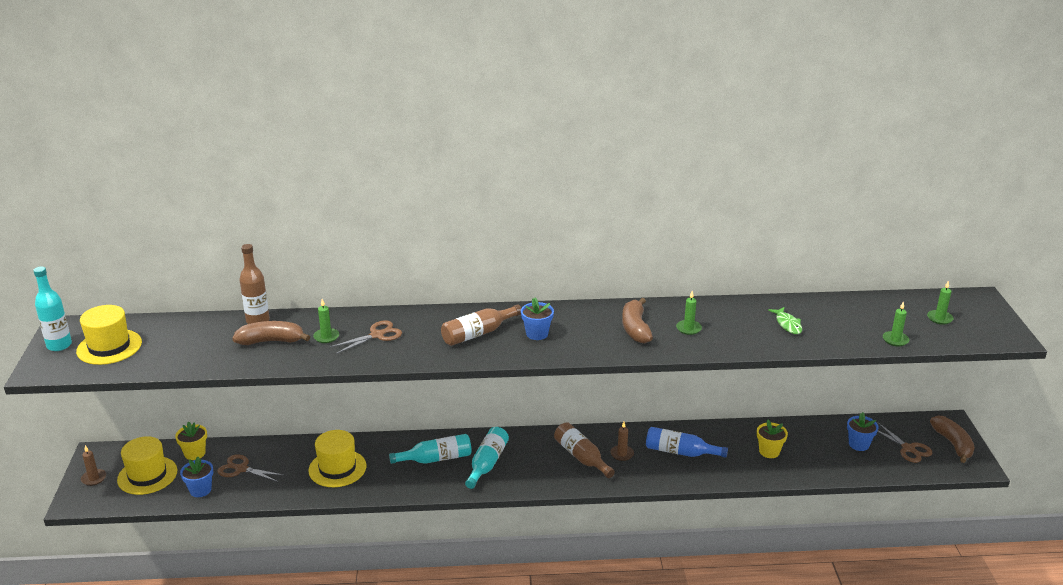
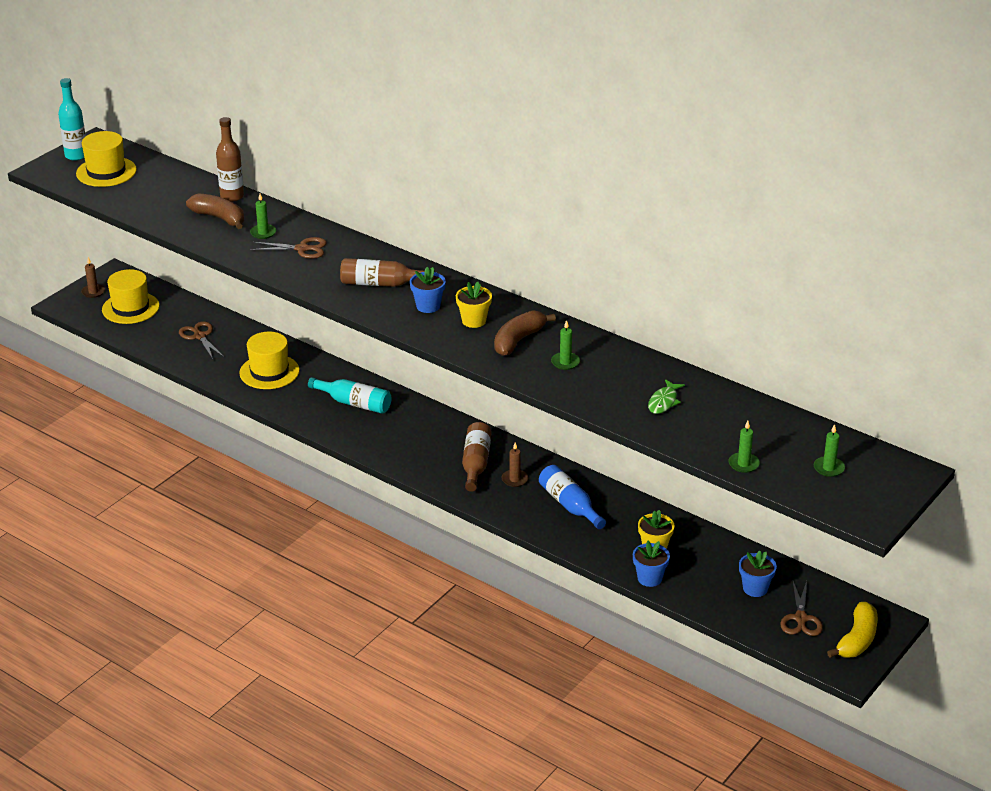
camera: 40 degrees right, 5 degrees up
(195, 453) = (181, 307): yellow flower pot -> yellow flower pot (474, 321)
(200, 490) = (153, 338): blue flower pot -> blue flower pot (649, 578)
(487, 463) = (389, 428): turquoise bottle -> none
(953, 444) = (857, 640): brown banana -> yellow banana

